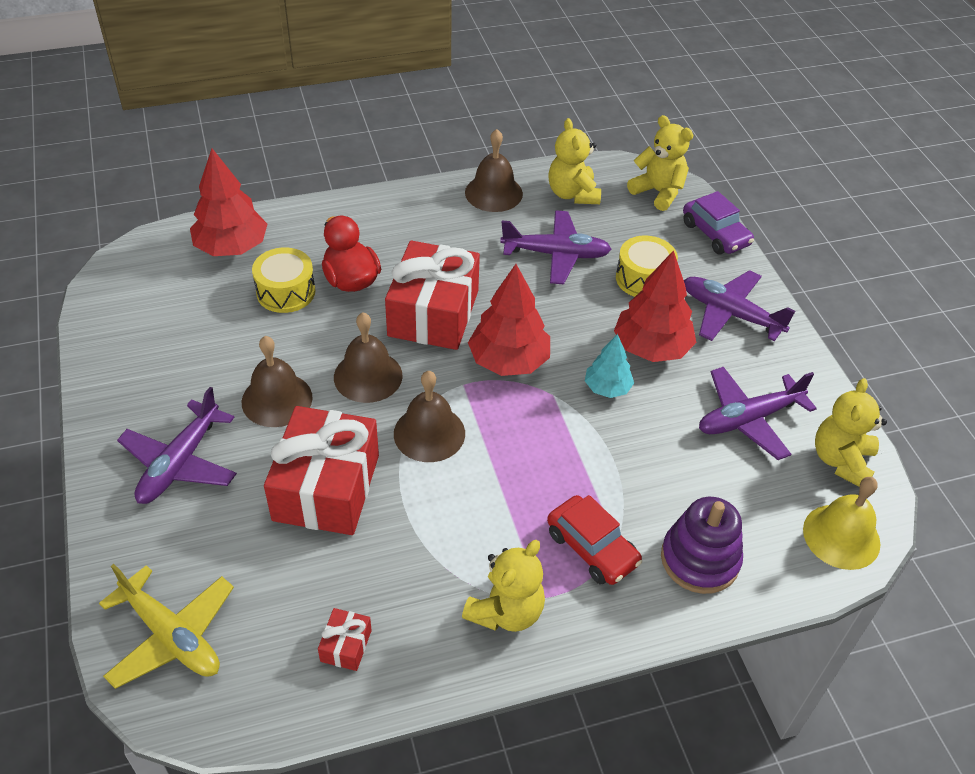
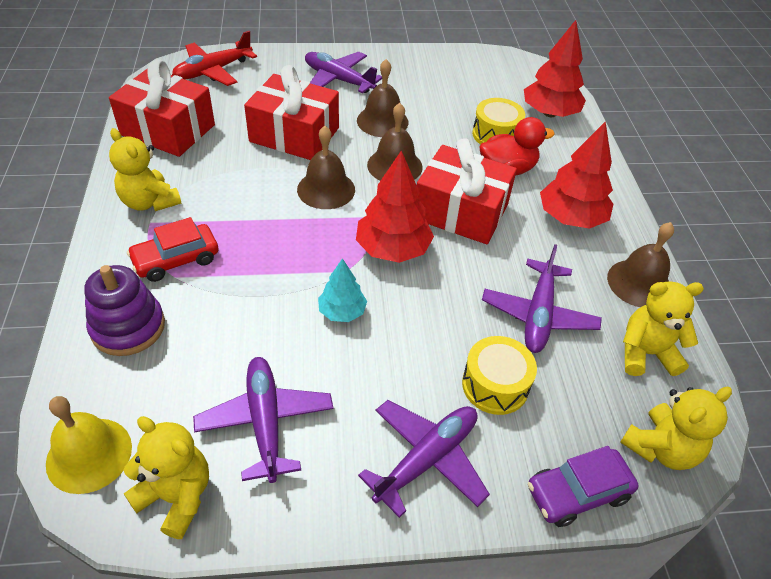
camera: 100 degrees right, 0 degrees up
(172, 636) = (213, 71): yellow plane -> red plane
(346, 645) = (168, 130): red gift -> red gift, size x2.41
(651, 348) = (387, 362): red tree -> red tree (570, 218)

